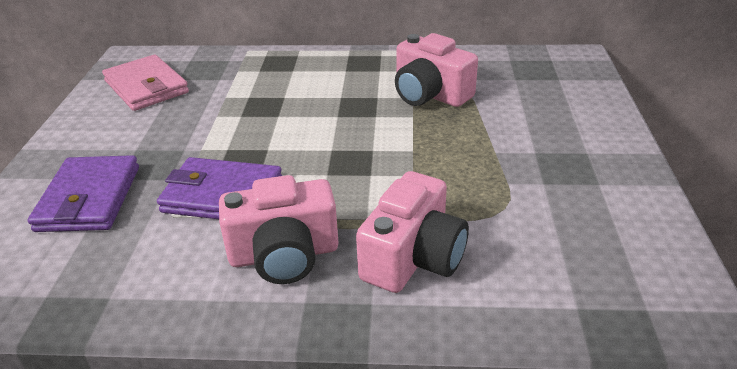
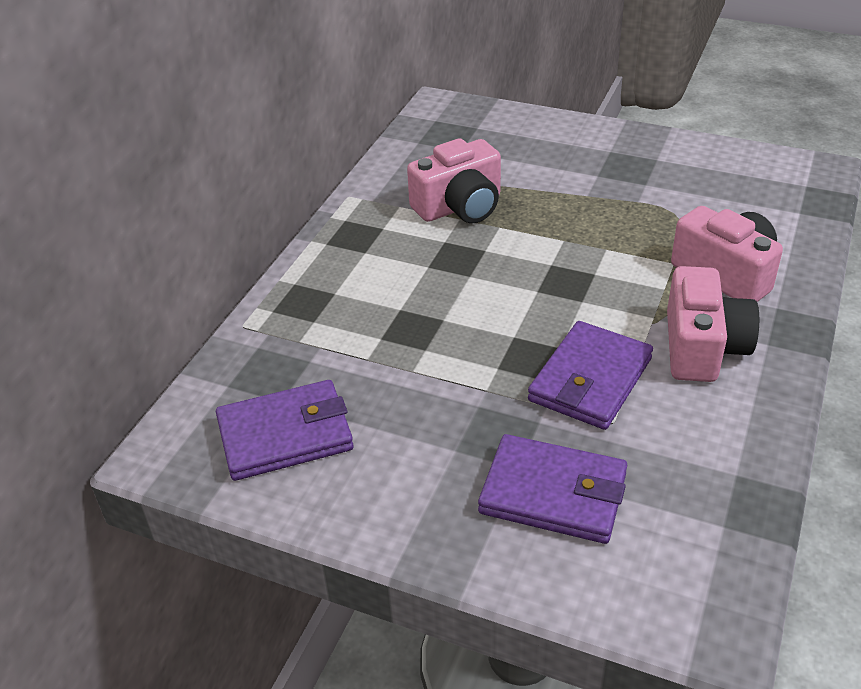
camera: 70 degrees left, 5 degrees up
(146, 87) = (285, 435): pink wallet -> purple wallet

